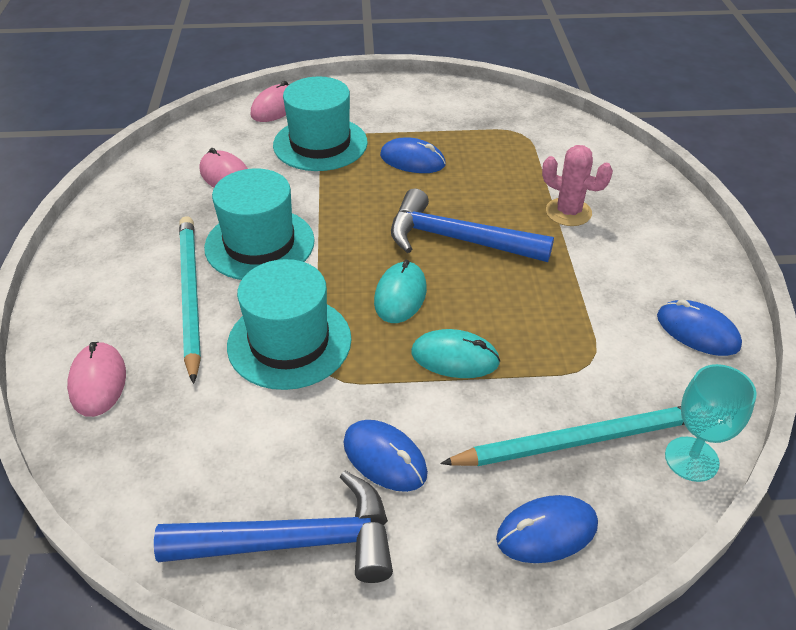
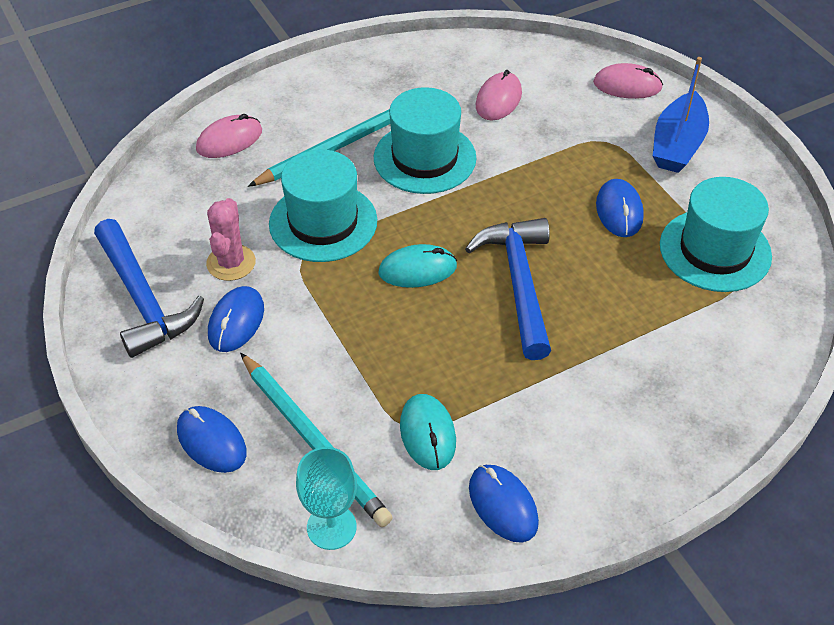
camera: 65 degrees right, 5 degrees up
(320, 144) = (593, 138): turquoise hat -> turquoise hat (715, 250)
(363, 109) = (677, 145): none -> blue boat
(455, 357) = (363, 330): turquoise mouse -> turquoise mouse (427, 434)
(568, 212) = (623, 357): pink cactus -> pink cactus (231, 263)
(697, 331) = (503, 505): blue mouse -> blue mouse turned 45 degrees counterclockwise

